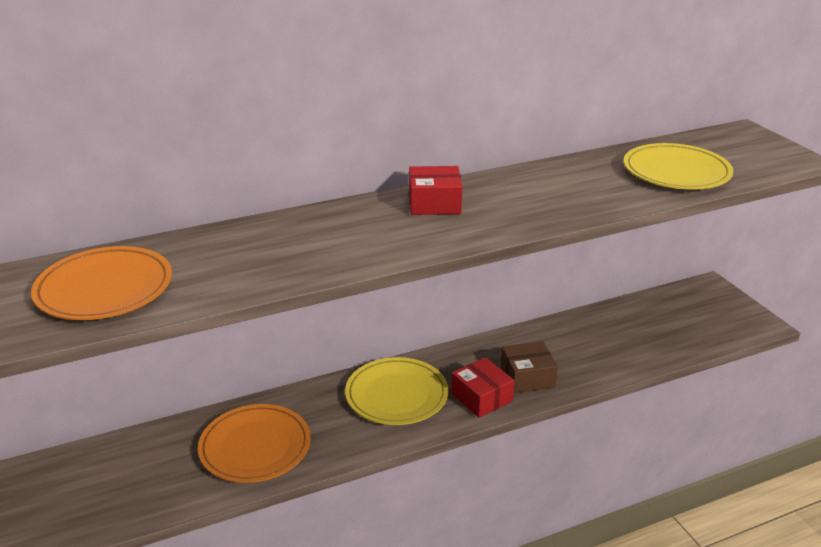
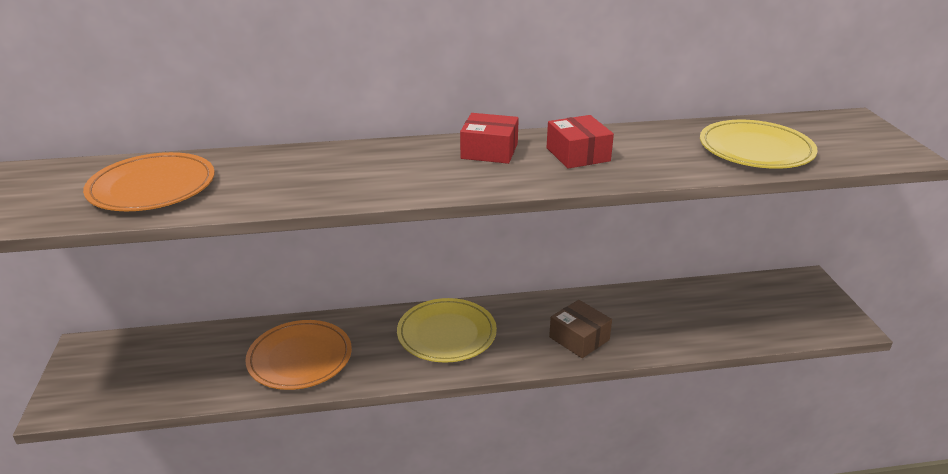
camera: 15 degrees right, 0 degrees up
(481, 397) = (526, 350): red box -> red box (578, 154)
(527, 377) = (579, 338): brown box -> brown box turned 45 degrees clockwise

